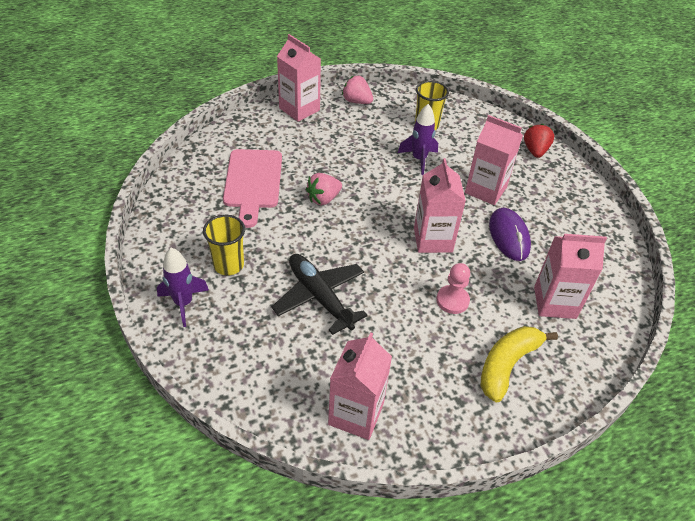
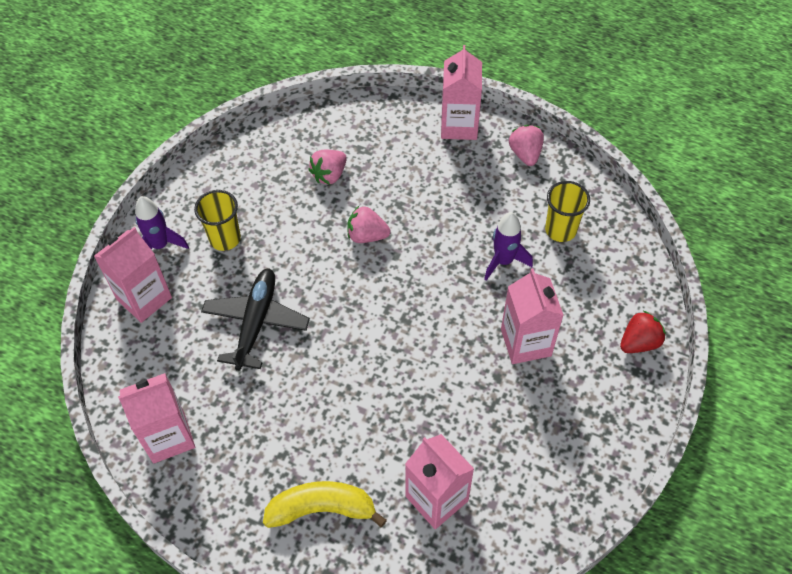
camera: 50 degrees right, 10 degrees up
(253, 182) = (329, 175): pink cutting board -> pink strawberry
(433, 239) = (409, 350): pink carton -> pink carton (144, 298)
(452, 300) = (352, 417): pink pawn -> none
(509, 236) = (482, 404): purple mouse -> none

